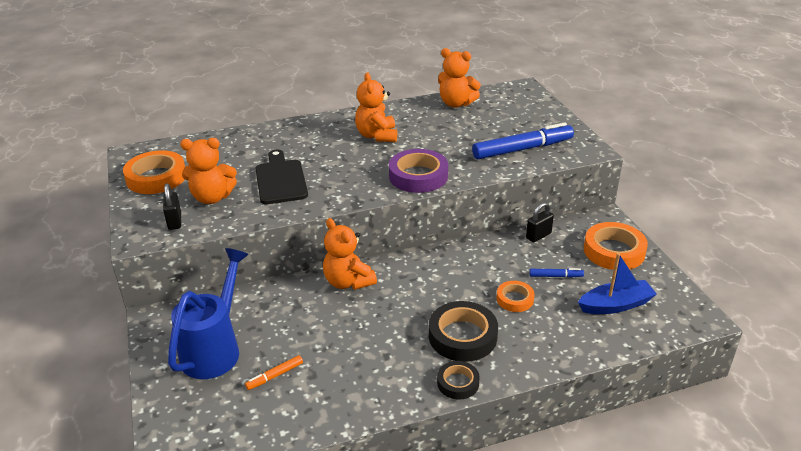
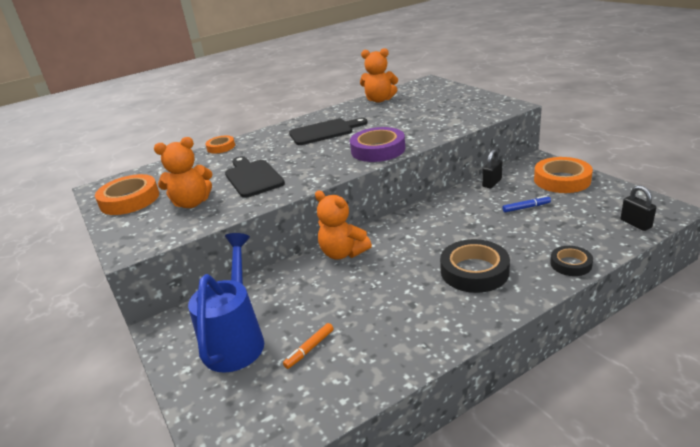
camera: 10 degrees left, 5 degrees down
(174, 221) = (161, 228): black padlock -> black padlock (635, 224)
(377, 136) = (324, 132): orange teddy bear -> black cutting board
(458, 383) = (494, 310): black tape -> black tape (570, 264)
(515, 299) = (502, 232): orange tape -> orange tape (221, 147)
(522, 149) = (455, 116): blue marker -> none
(615, 305) = (592, 217): blue boat -> none

